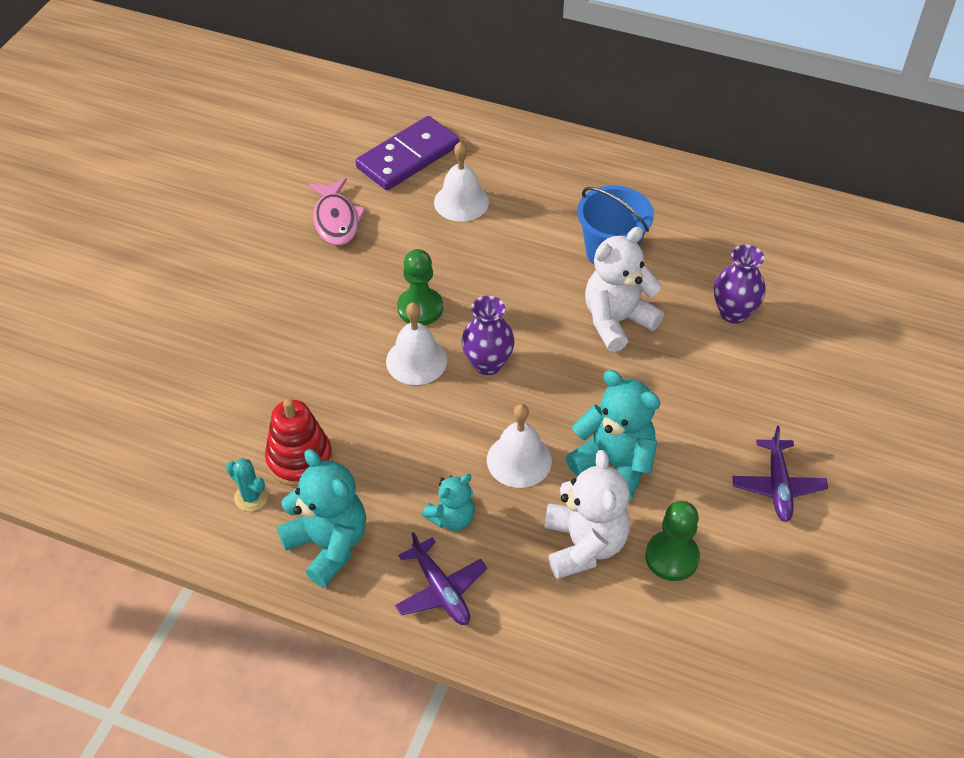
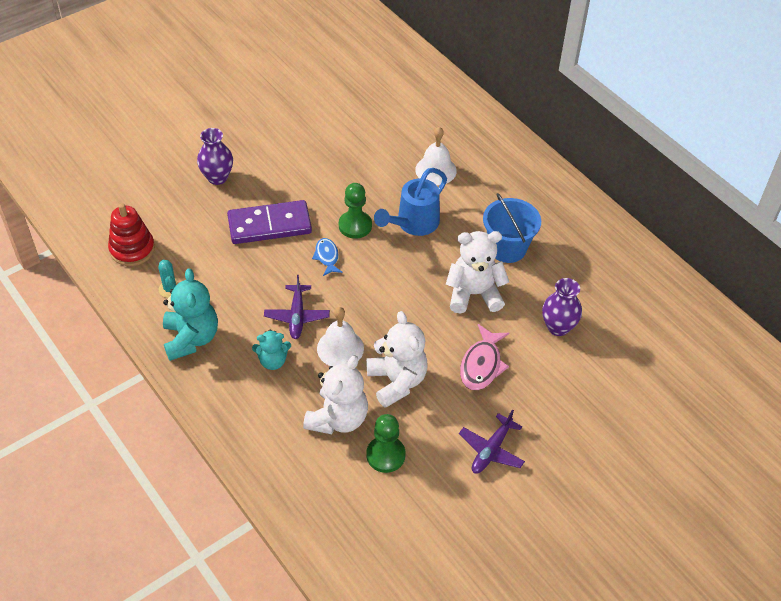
camera: 30 degrees right, 0 degrees up
(299, 459) = (213, 281): red stacking toy -> red stacking toy (132, 249)
(336, 220) = (347, 146): pink fish -> pink fish (482, 365)
(408, 157) = (425, 125): purple domino -> purple domino (269, 225)
(416, 360) = (327, 257): white bell -> blue fish
(441, 590) = (233, 398): purple plane -> purple plane (297, 316)
(485, 274) = (413, 224): none -> blue watering can
(487, 364) = (369, 280): purple vase -> purple vase (217, 177)
(614, 464) = (397, 381): turquoise teddy bear -> white teddy bear

